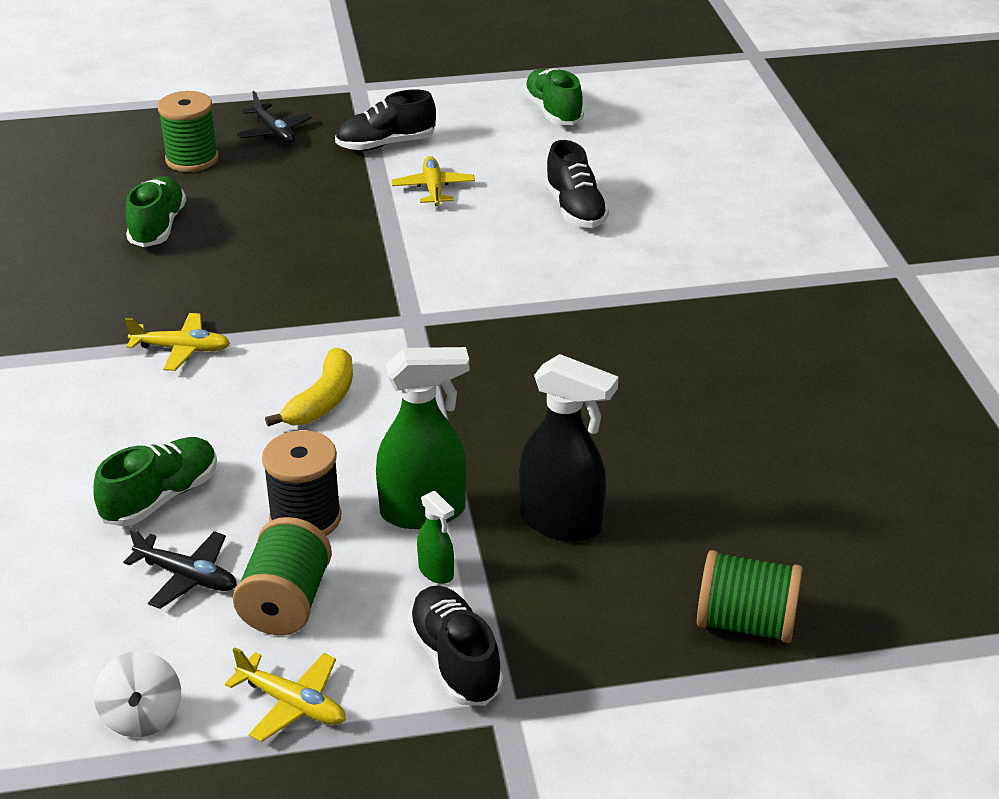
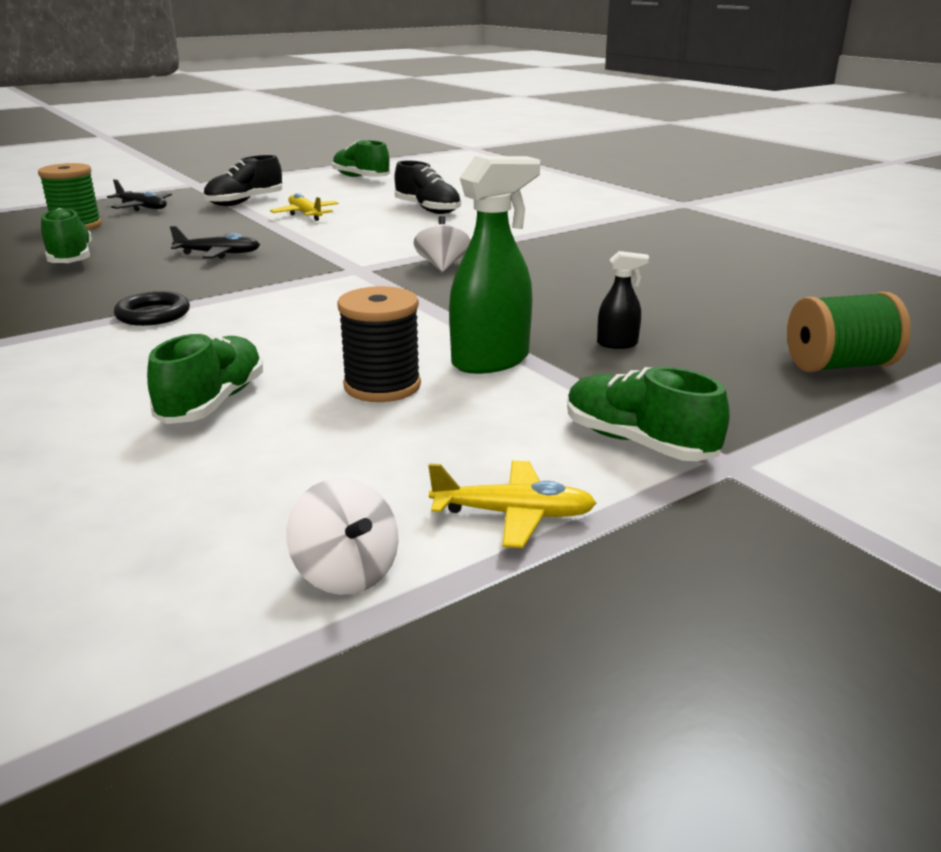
camera: 25 degrees left, 10 degrees down
(182, 349) = (153, 314): yellow plane -> black ring
(187, 577) = (295, 449): black plane -> black plane (219, 254)
(286, 602) = (423, 443): green spool -> none
(322, 400) = (323, 319): yellow banana -> none
(436, 572) = (547, 392): green spray bottle -> none
(455, 661) = (638, 443): black shoe -> green shoe
(502, 335) = (442, 266): none -> white spinning top
(561, 523) = (617, 344): black spray bottle -> black spray bottle, size x0.49

